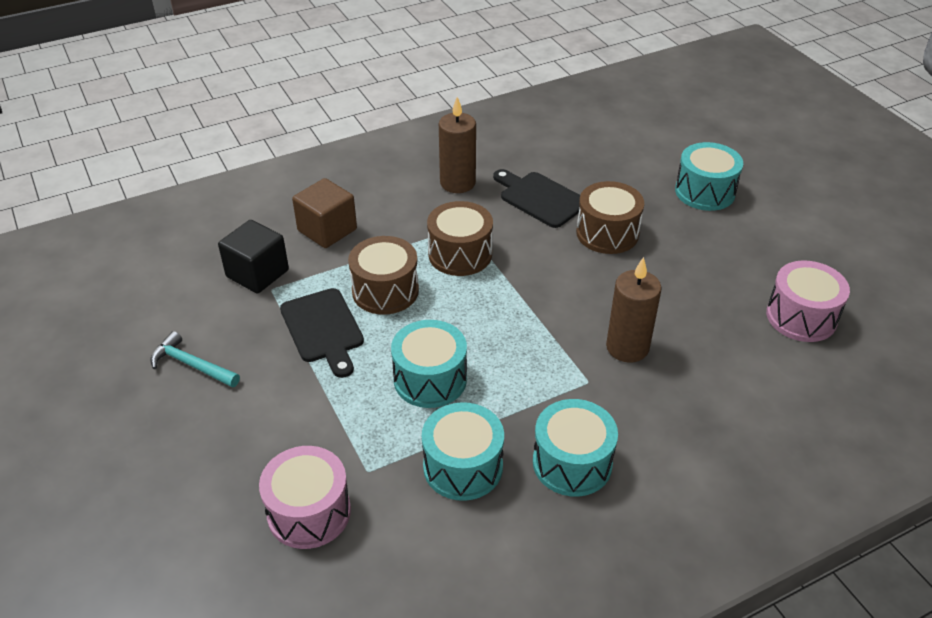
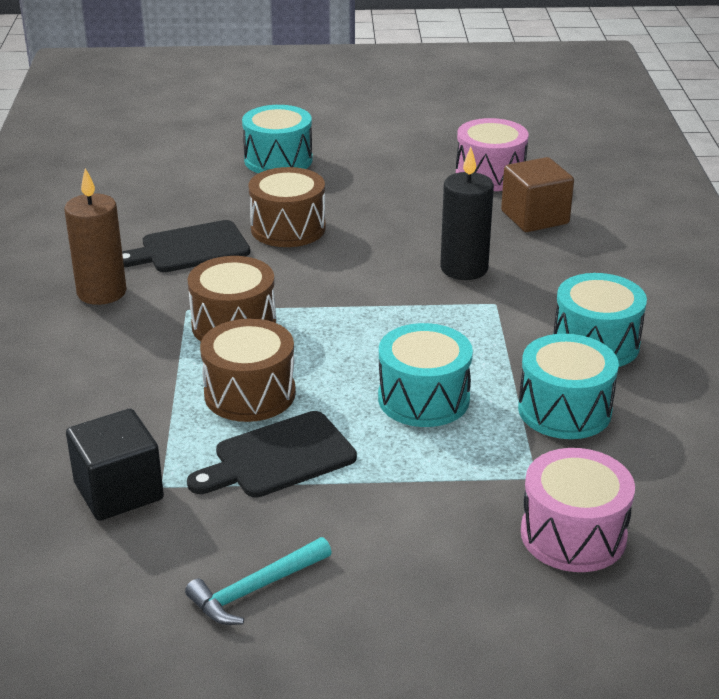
camera: 65 degrees left, 10 degrees down
(323, 329) = (278, 457): black cutting board -> black cutting board turned 150 degrees clockwise
(327, 230) = (87, 411): brown cube -> brown cube (535, 217)
(627, 347) = (464, 268): brown candle -> black candle

